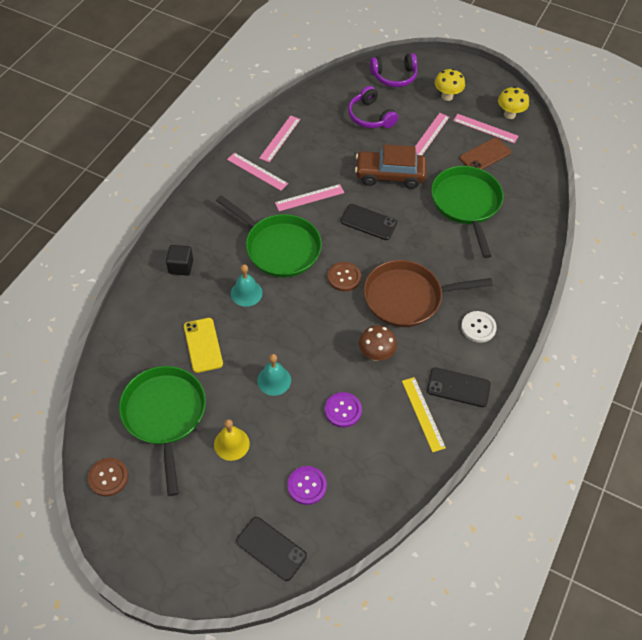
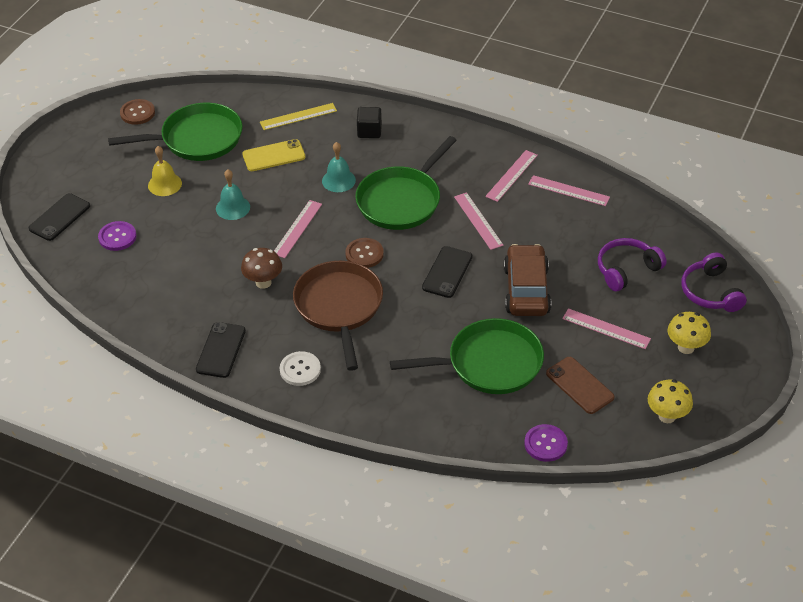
camera: 90 degrees right, 10 degrees down
(343, 410) = (196, 259): purple button -> purple button (545, 444)
(423, 414) = (190, 321): yellow ruler -> yellow ruler (298, 116)
(485, 128) = (632, 387): pink ruler -> pink ruler (297, 228)

